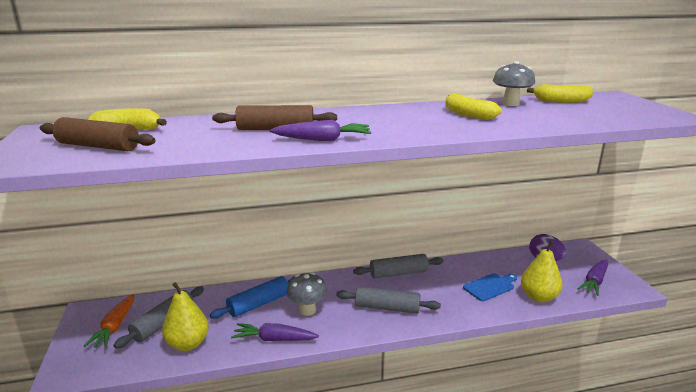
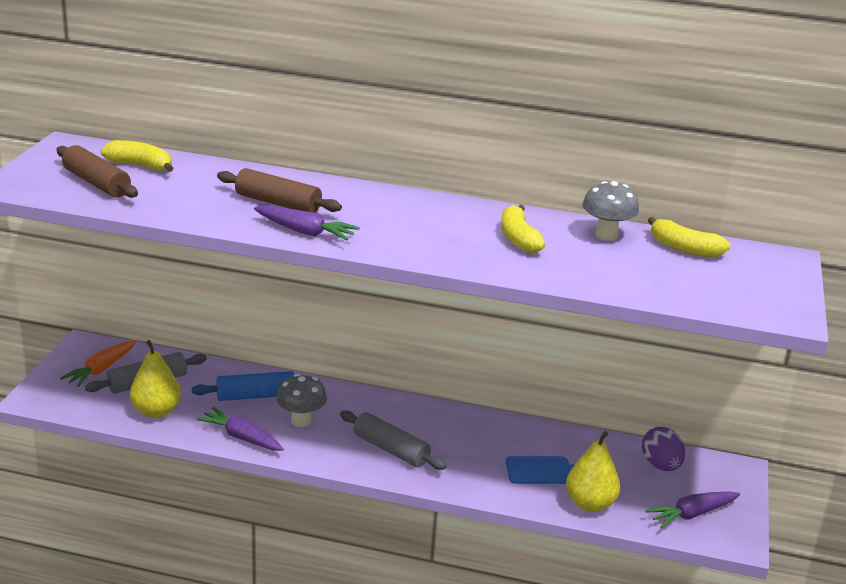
camera: 25 degrees right, 5 degrees up
(398, 273) = (446, 416): grey rolling pin -> none

